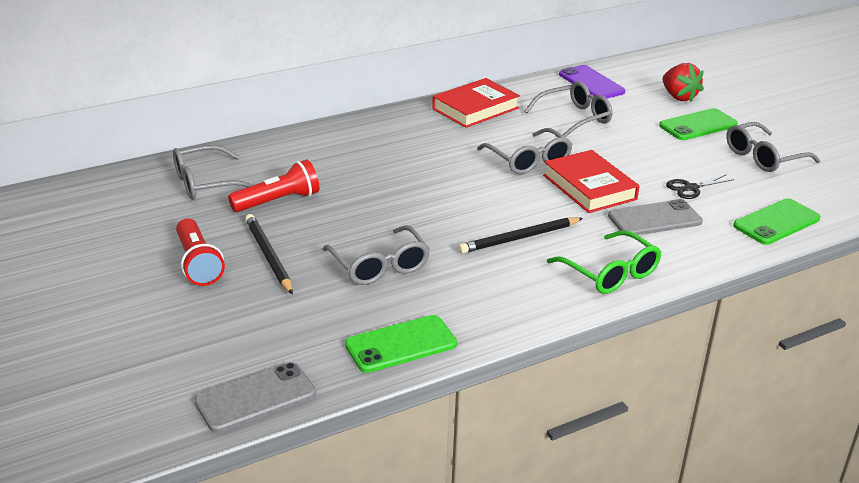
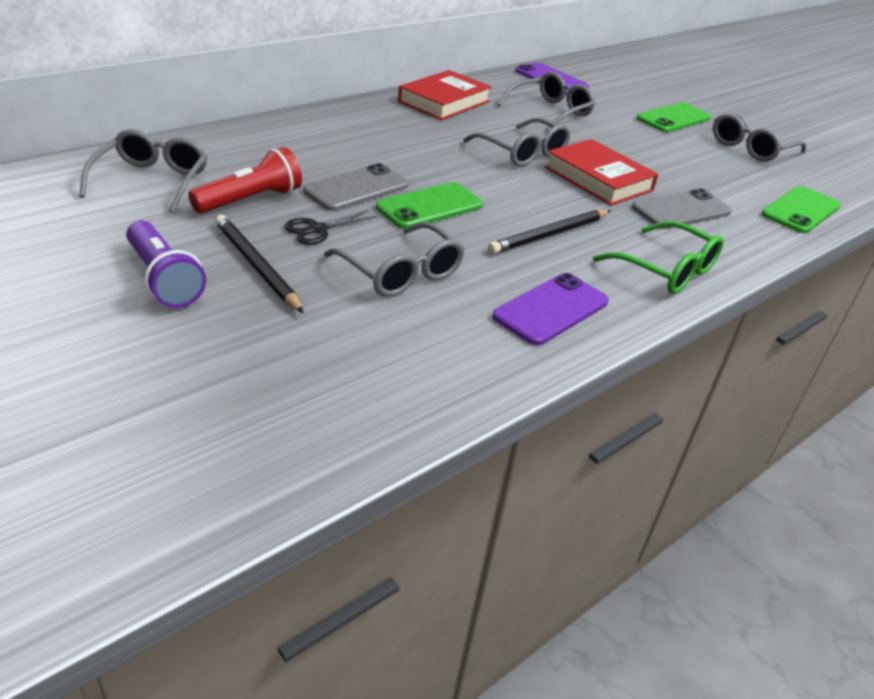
camera: 15 degrees left, 5 degrees up
(198, 264) = (164, 279): red flashlight -> purple flashlight
(205, 183) = (152, 181): grey glasses -> grey glasses turned 135 degrees clockwise
(255, 398) = (291, 463): grey phone -> grey phone (356, 188)
(401, 344) = (464, 371): green phone -> green phone (429, 206)
(491, 301) = (551, 309): none -> purple phone
(678, 97) = (641, 93): red strawberry -> none
(691, 188) = (700, 178): black scissors -> black scissors (318, 229)

